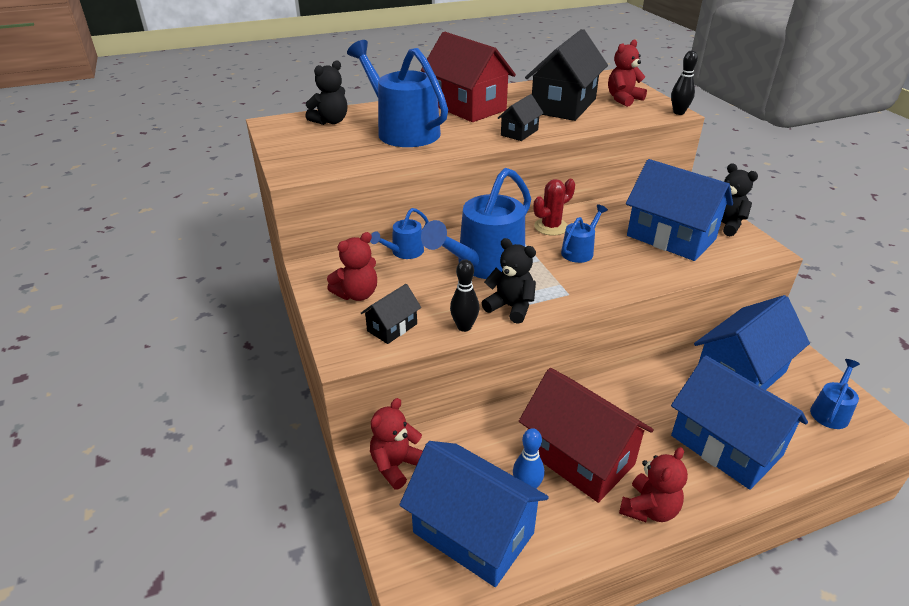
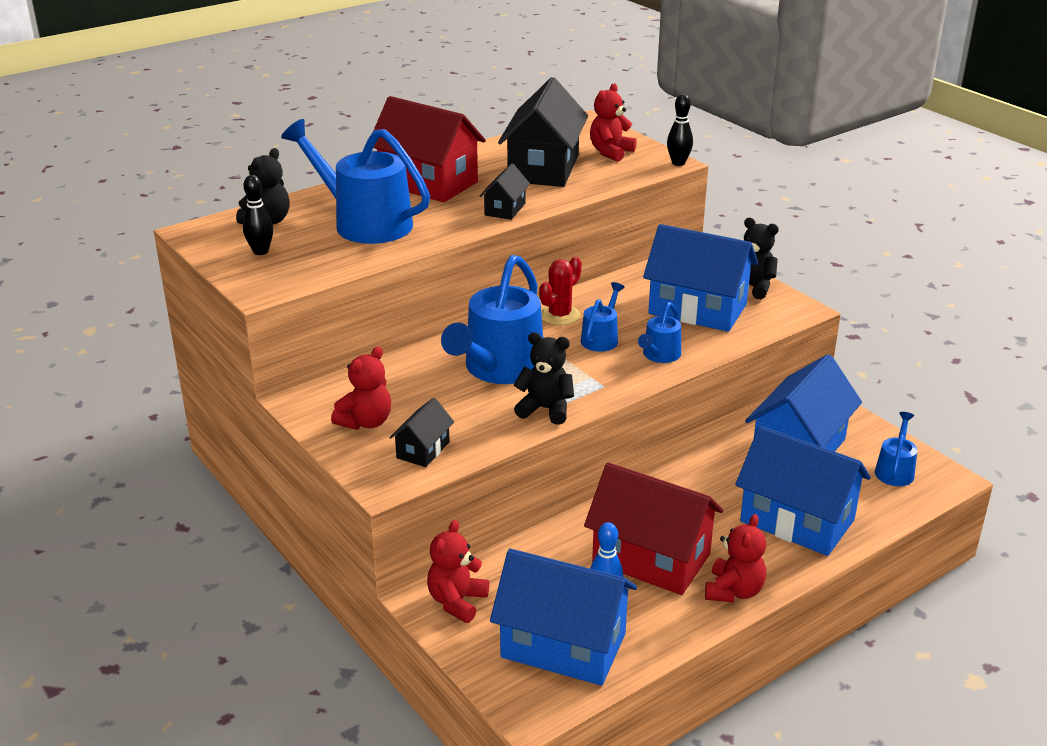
camera: 15 degrees left, 5 degrees down
(404, 252) = (399, 368): blue watering can -> blue watering can (659, 356)
(464, 327) = (502, 437): black bowling pin -> black bowling pin (260, 251)

